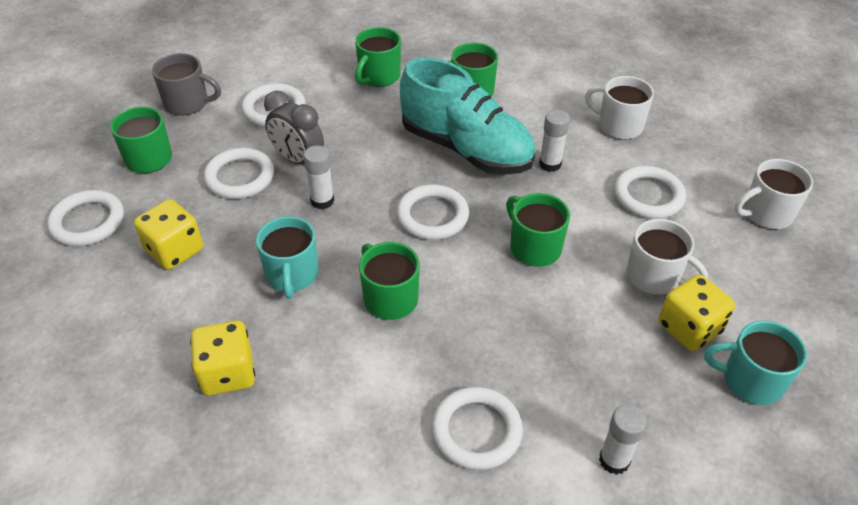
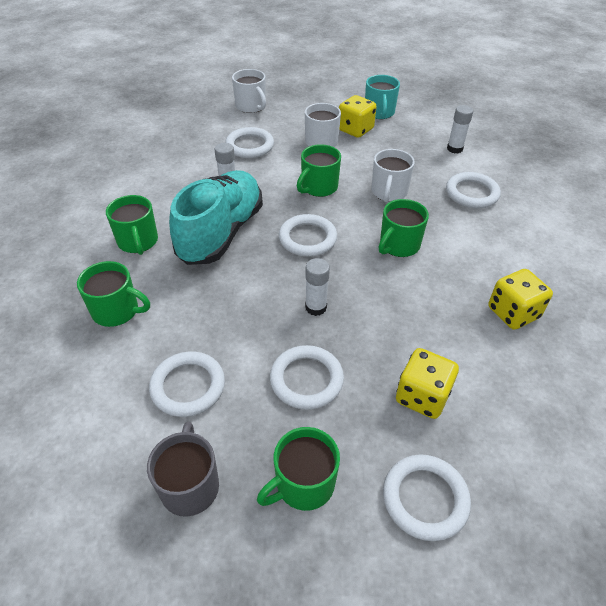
camera: 105 degrees left, 0 degrees up
(292, 275) = (406, 304): turquoise mug -> none
(298, 160) = (267, 340): grey clock -> none
(619, 126) = (174, 161): white mug -> white mug (389, 192)

